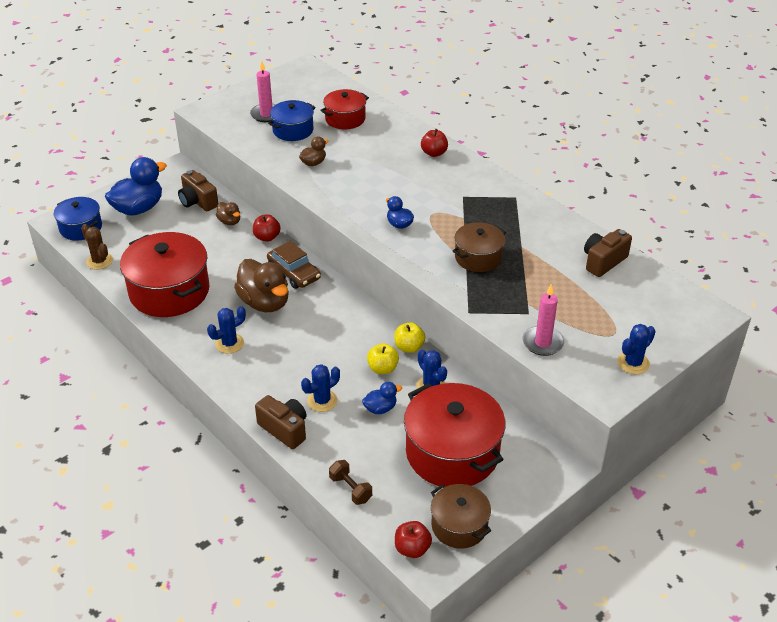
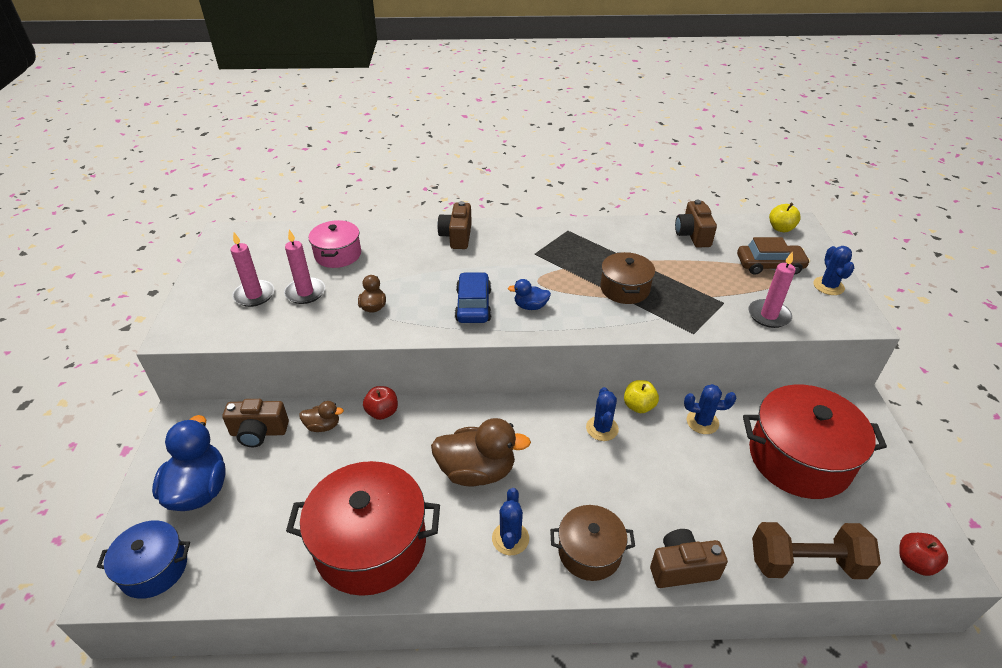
camera: 50 degrees left, 0 degrees up
(99, 261) = (238, 584): brown cactus -> none
(293, 130) = (305, 292): blue pot -> pink candle
(294, 273) = (457, 423): brown car -> brown car (769, 265)
(322, 401) = (662, 511): blue cactus -> blue cactus (602, 428)
(345, 119) = (338, 254): red pot -> pink pot
(350, 489) = (805, 563): brown dumbbell -> brown dumbbell, size x1.87
(368, 200) = (473, 305): none -> blue car
(380, 408) = (706, 473): blue duck -> none
(382, 368) = (652, 440): yellow apple -> yellow apple (780, 228)
(434, 153) = (457, 236): red apple -> brown camera
(459, 526) = (898, 509): brown pot -> brown pot (589, 552)

